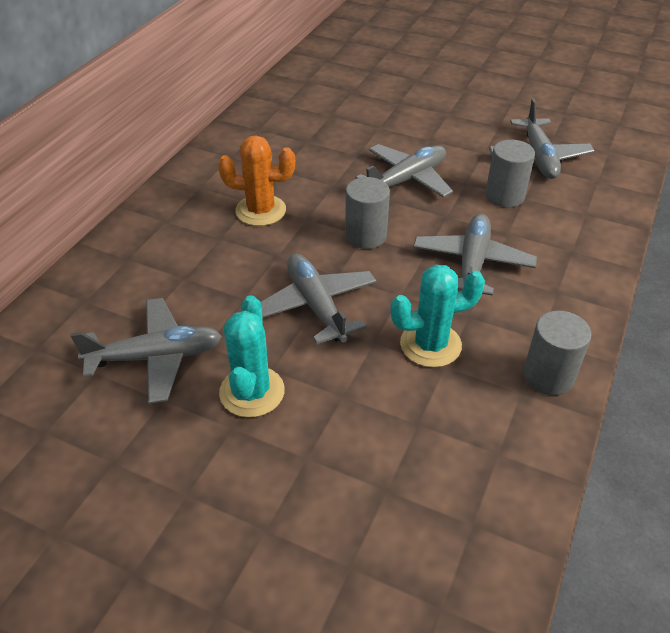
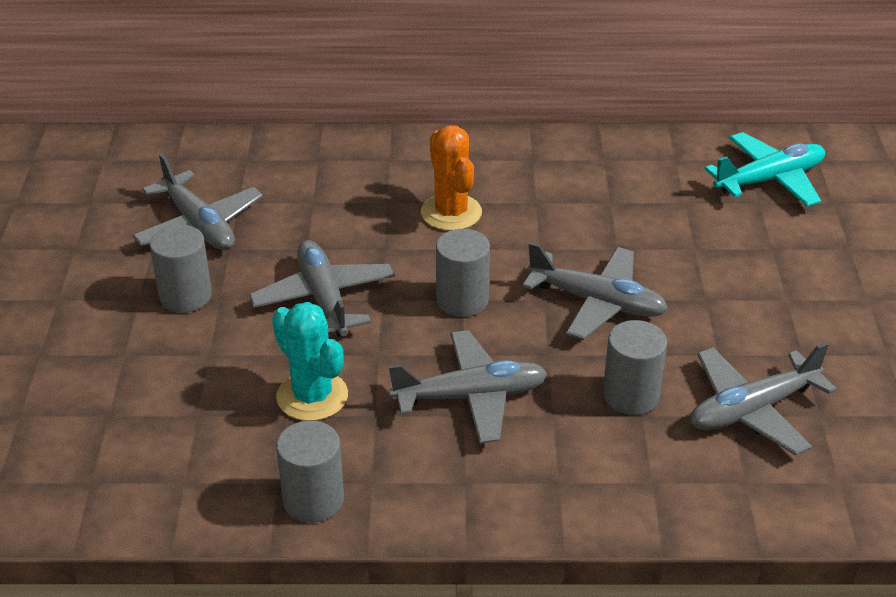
camera: 65 degrees right, 5 degrees down
(252, 392) = (185, 296): turquoise cactus -> grey cylinder
(316, 306) = (324, 299): grey plane -> grey plane turned 60 degrees counterclockwise
(333, 81) = (769, 180): none -> turquoise plane

